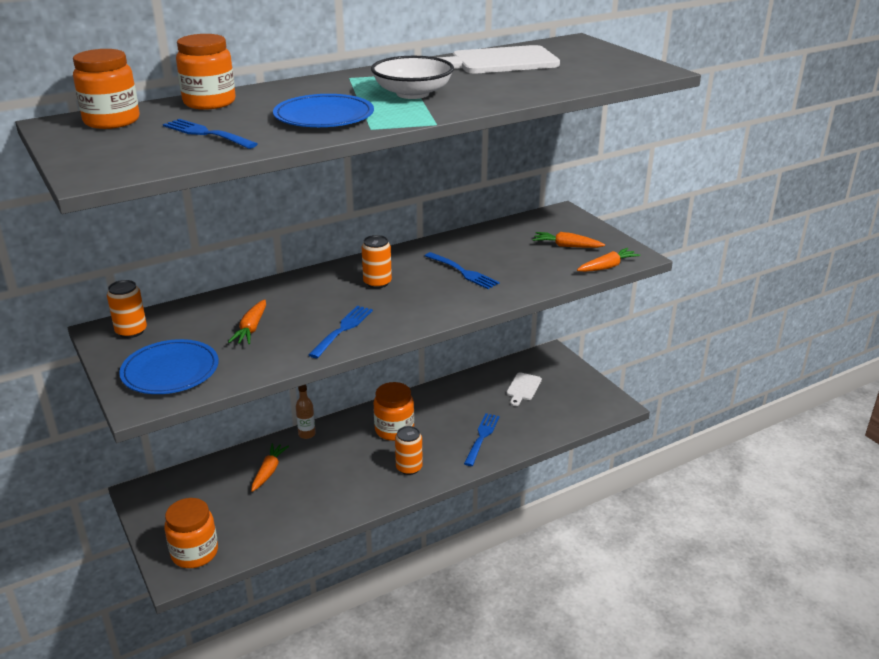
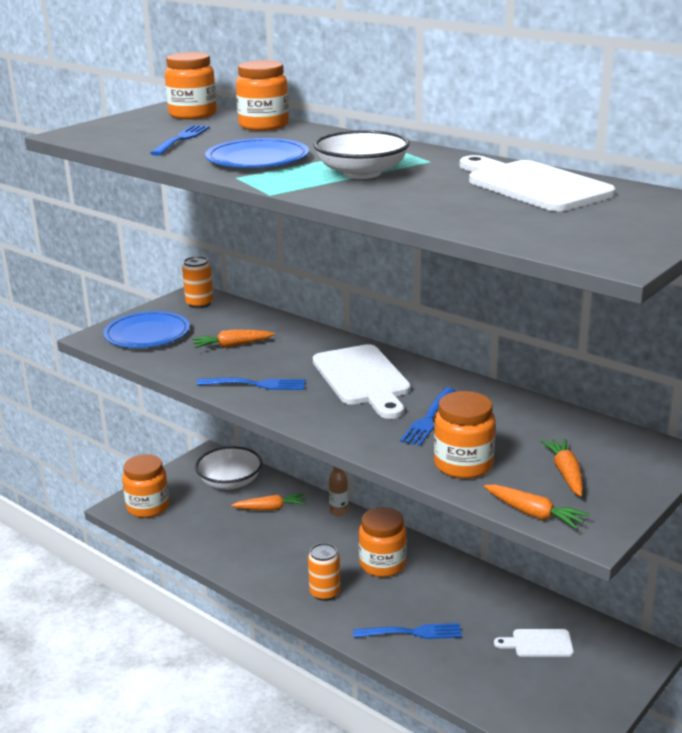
camera: 70 degrees right, 5 degrees down
(202, 488) = (230, 482): none -> white bowl
(377, 283) = (363, 379): orange can -> white cutting board
(535, 274) = (463, 465): none -> orange jar

